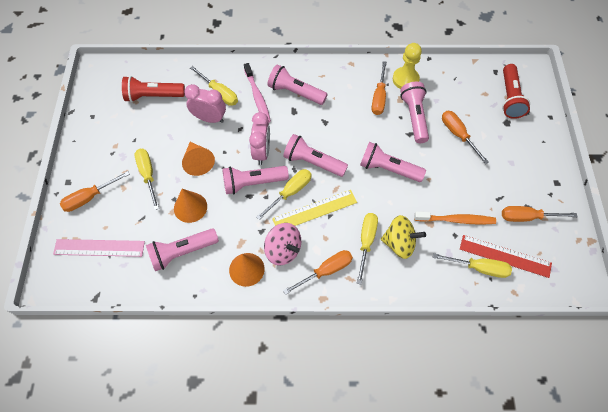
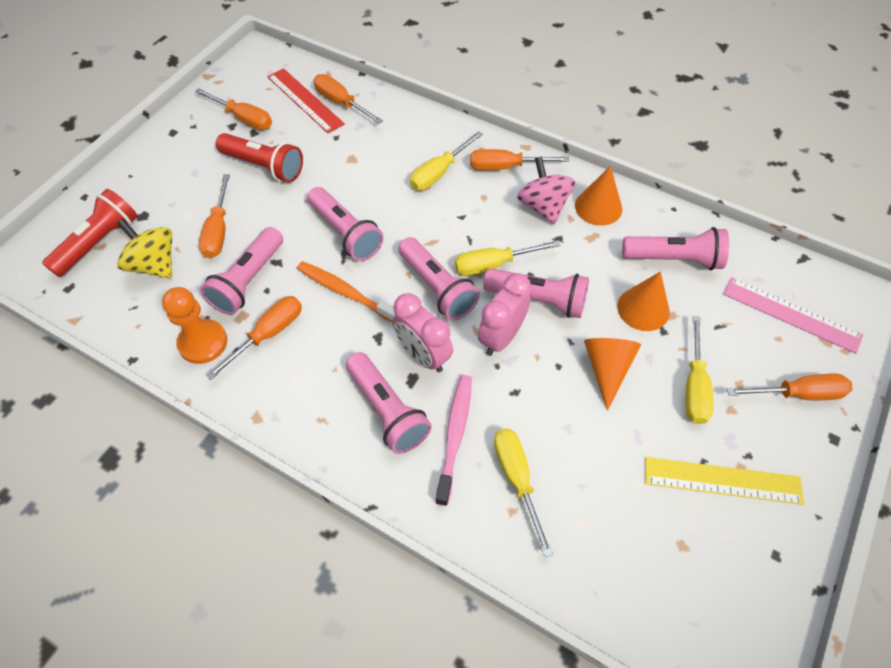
camera: 150 degrees left, 5 degrees down
(153, 96) = (644, 539): red flashlight -> red flashlight (264, 166)
(209, 118) = (557, 436): pink clock -> pink clock (423, 355)
(315, 210) = (476, 230): yellow ruler -> yellow ruler (722, 481)
(399, 243) = (403, 156): yellow spinning top -> yellow spinning top (155, 264)
(405, 79) = (203, 342): yellow pawn -> orange pawn
(456, 220) = (320, 148): orange toothbrush -> orange toothbrush (345, 292)
(479, 268) = (341, 102): yellow screwdriver -> orange screwdriver

